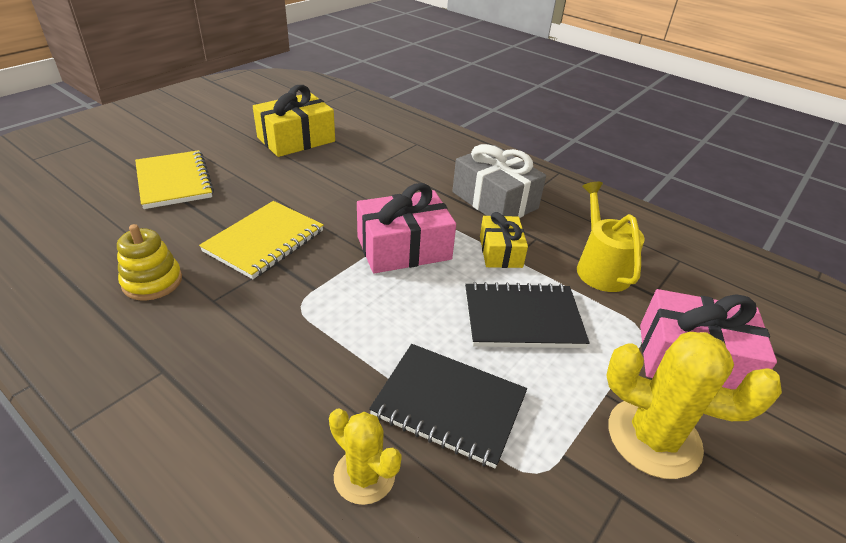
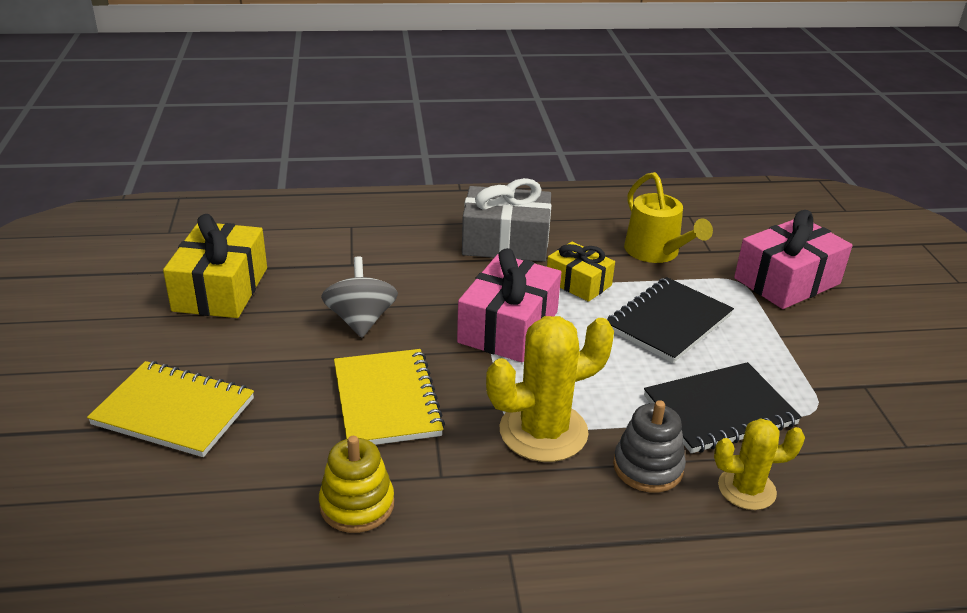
camera: 45 degrees left, 5 degrees down
(327, 397) = (648, 467): none -> grey stacking toy
(330, 193) = (361, 320): none -> grey spinning top
(600, 268) = (656, 252): yellow watering can -> yellow watering can turned 150 degrees counterclockwise
(653, 437) = (834, 342): yellow cactus -> yellow cactus (543, 431)

